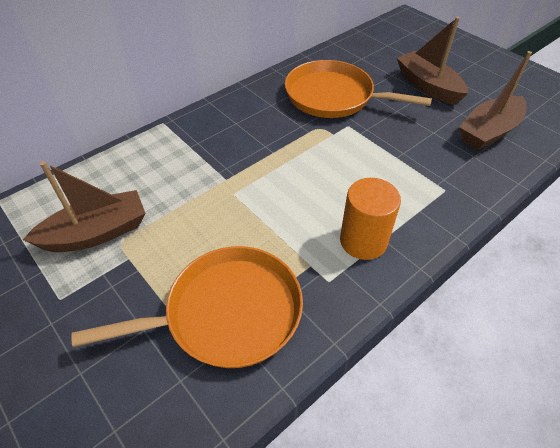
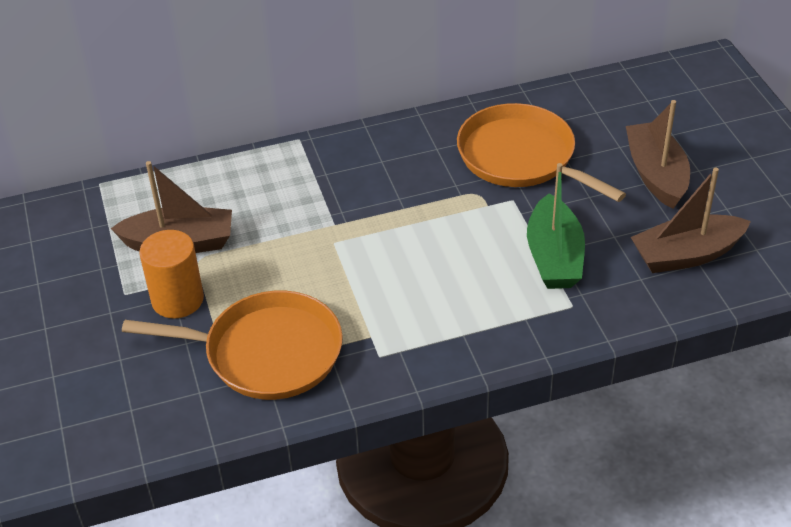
camera: 25 degrees right, 5 degrees down
(363, 241) = (440, 330): orange cylinder -> orange cylinder (177, 300)
(405, 157) = (554, 257): none -> green boat

